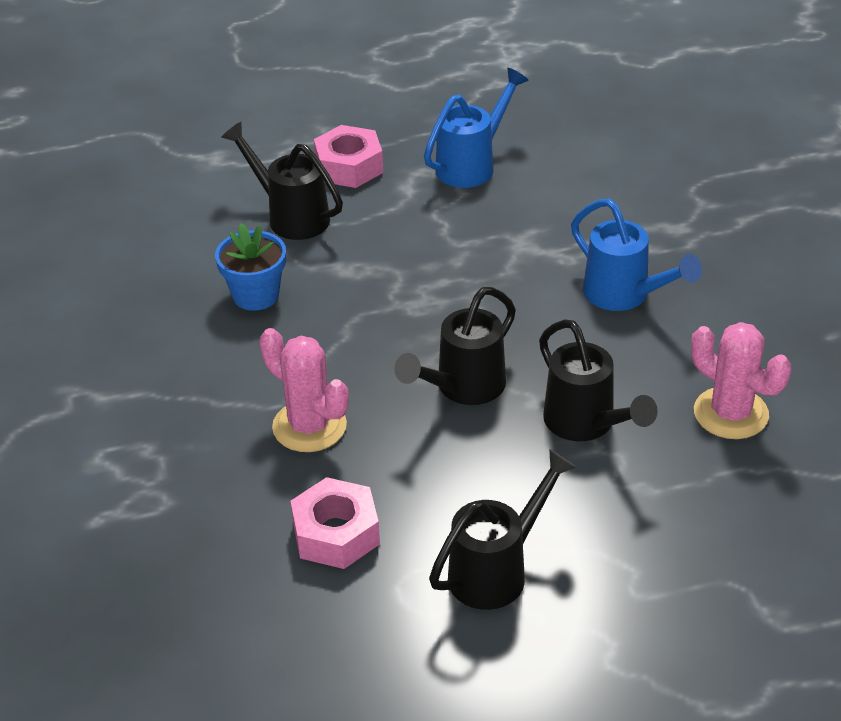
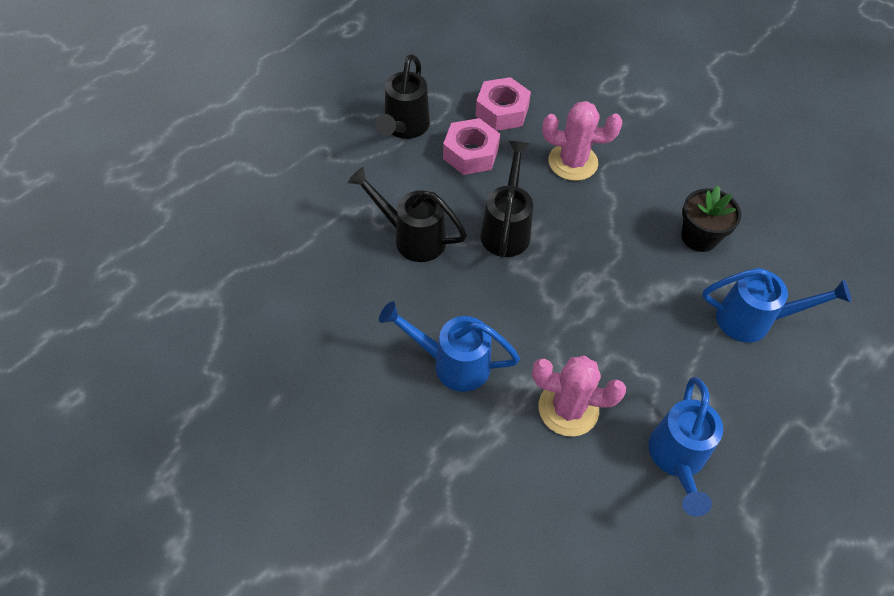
camera: 145 degrees right, 15 degrees up
(255, 295) = (699, 237): blue flower pot -> black flower pot
(290, 216) = (754, 320): black watering can -> blue watering can
(349, 167) = (769, 400): pink nut -> pink nut (470, 153)
(731, 413) = (322, 289): pink cactus -> pink cactus (568, 408)

